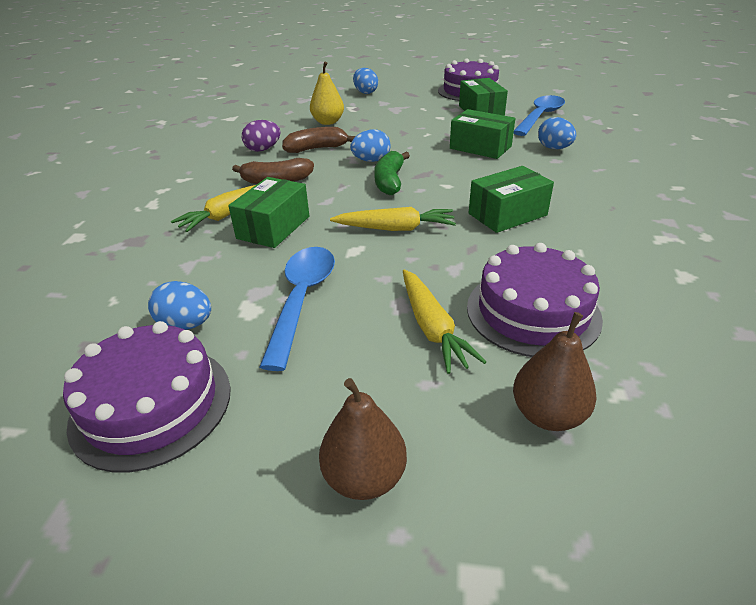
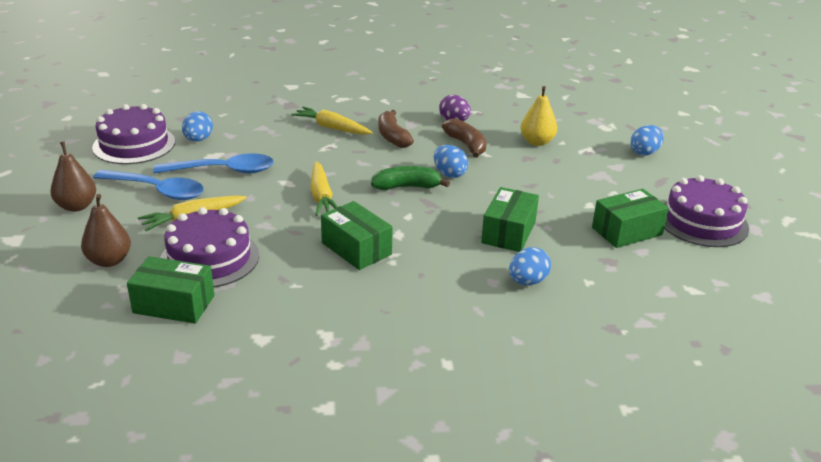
camera: 75 degrees right, 5 degrees down
(273, 227) = (315, 147): green box -> green box (174, 304)
(540, 117) = (632, 275): blue spoon -> blue spoon (157, 190)

